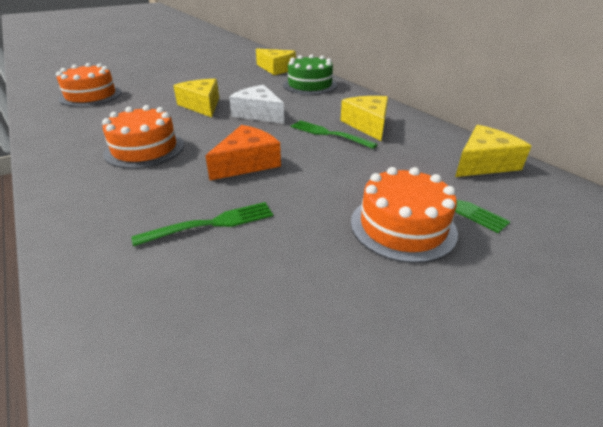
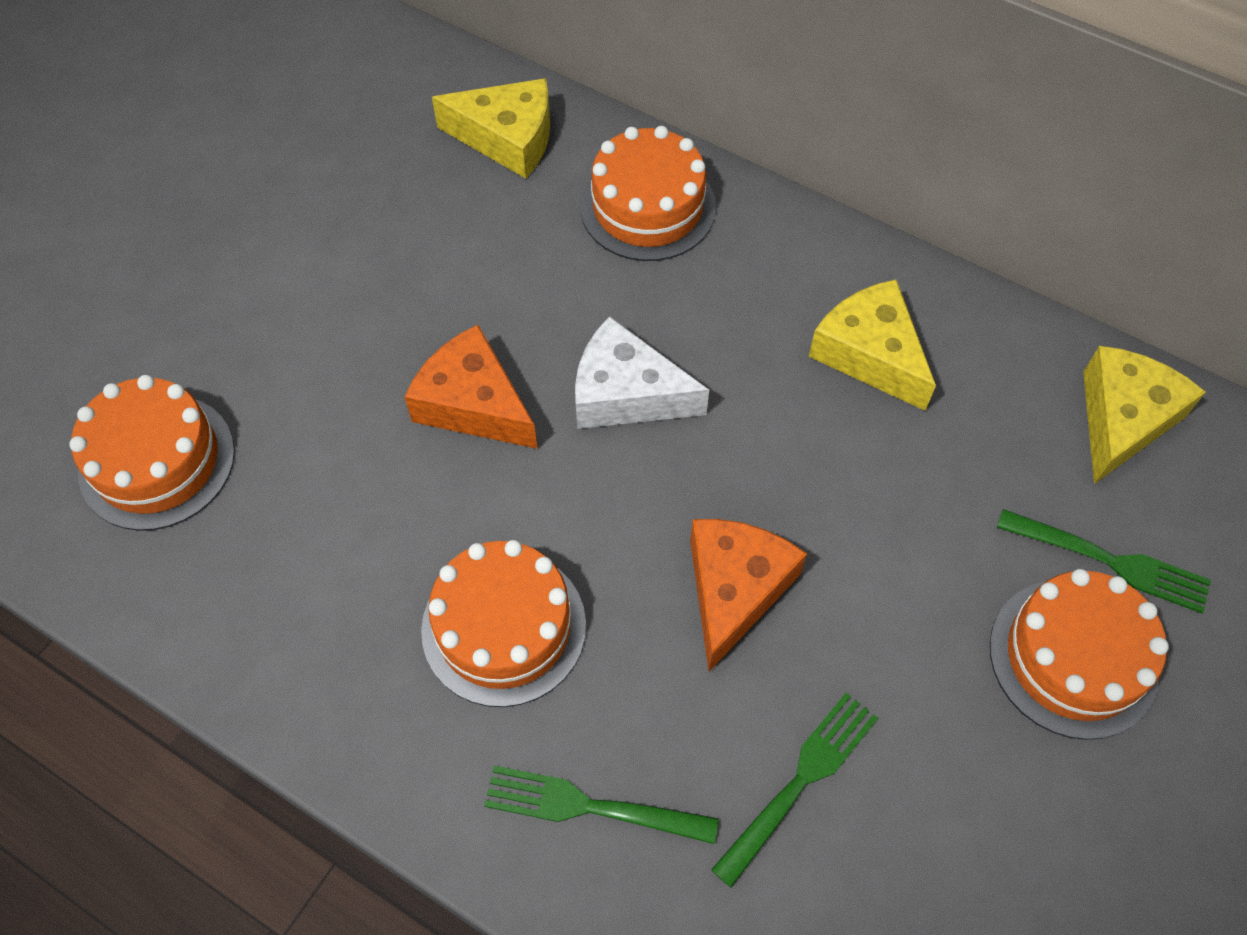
camera: 25 degrees left, 25 degrees up
(202, 105) = (473, 403): yellow cheese -> orange cheese
(310, 85) = (647, 207): green cake -> orange cake
(329, 134) = (817, 422): green fork -> green fork (590, 806)

